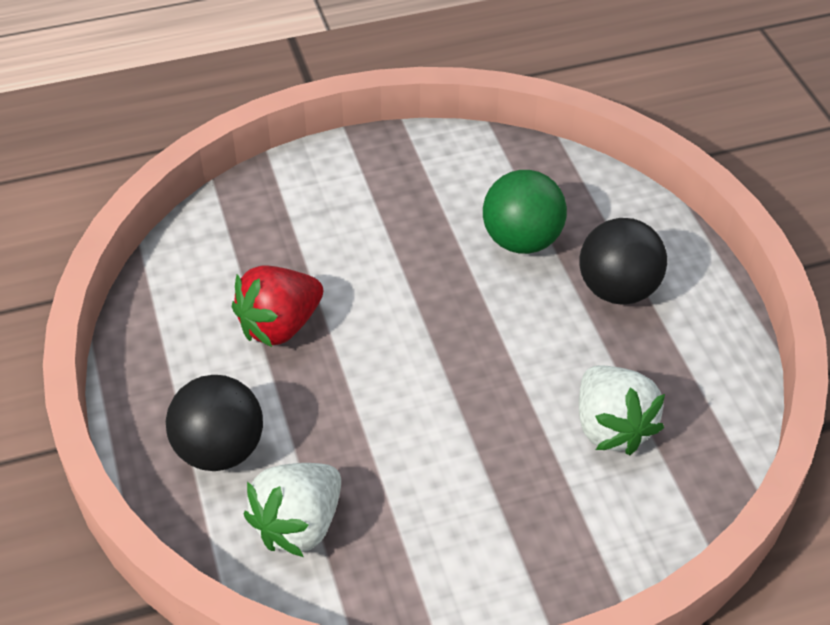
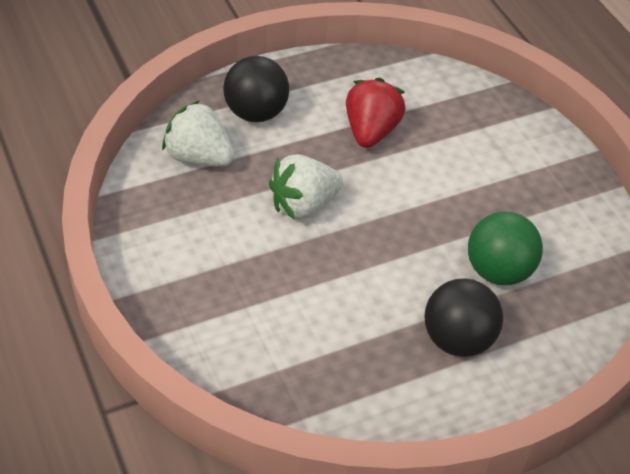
camera: 80 degrees right, 0 degrees up
(280, 326) = (371, 131): red strawberry -> red strawberry turned 60 degrees clockwise
(611, 427) = (305, 333): white strawberry -> white strawberry (303, 205)

